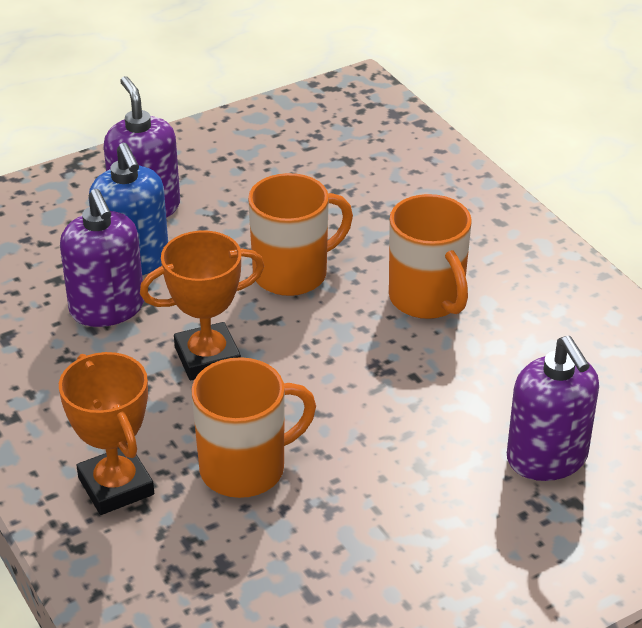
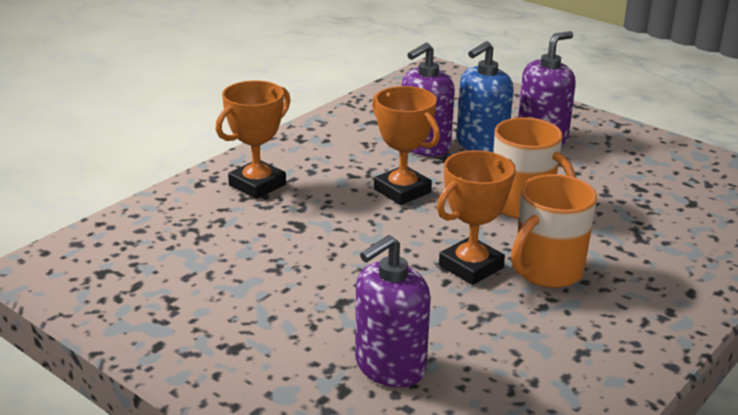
camera: 70 degrees right, 10 degrees down
(245, 468) = (299, 227): orange mug -> none
(395, 350) = (471, 267): none -> orange trophy

